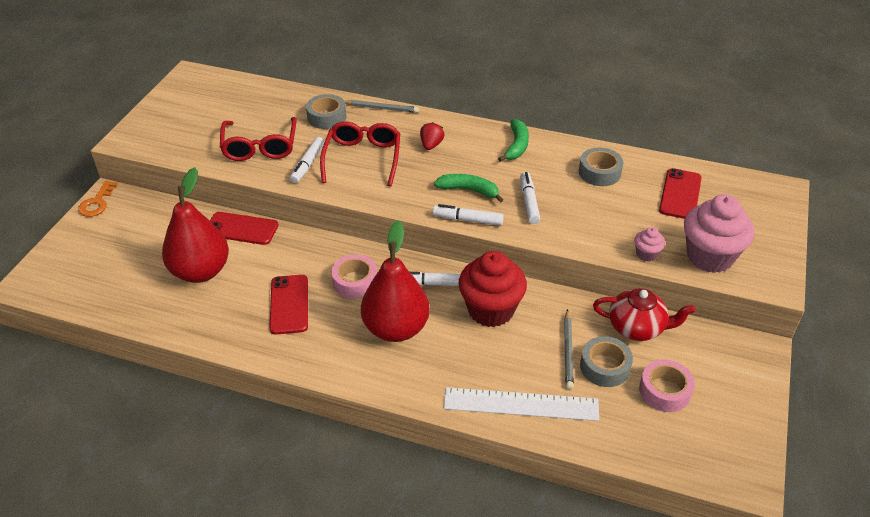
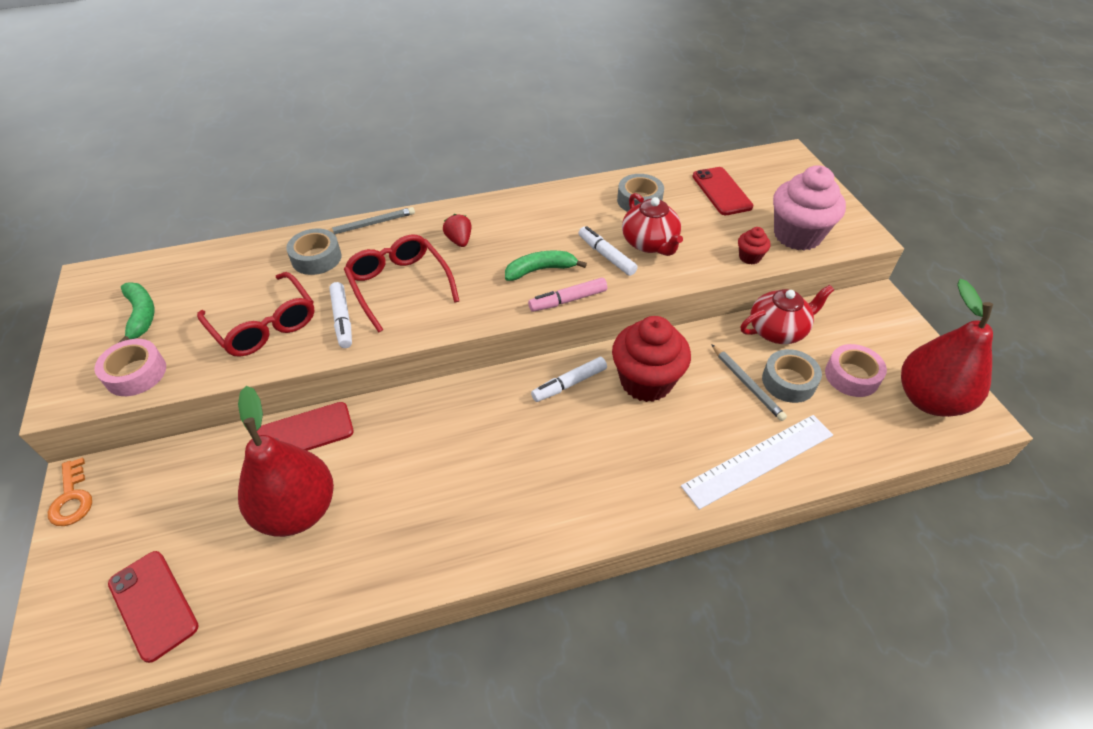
camera: 35 degrees left, 5 degrees up
(289, 304) = (440, 490): red phone -> red phone (153, 604)
(355, 282) = (489, 424): pink tape -> pink tape (136, 373)
(396, 328) = (576, 451): red pear -> red pear (929, 399)
(468, 220) = (568, 300): white marker -> pink marker
(516, 146) = (542, 206): green banana -> green banana (141, 315)
(573, 208) = (650, 243): none -> red teapot
(646, 254) = (749, 257): pink cupcake -> red cupcake

